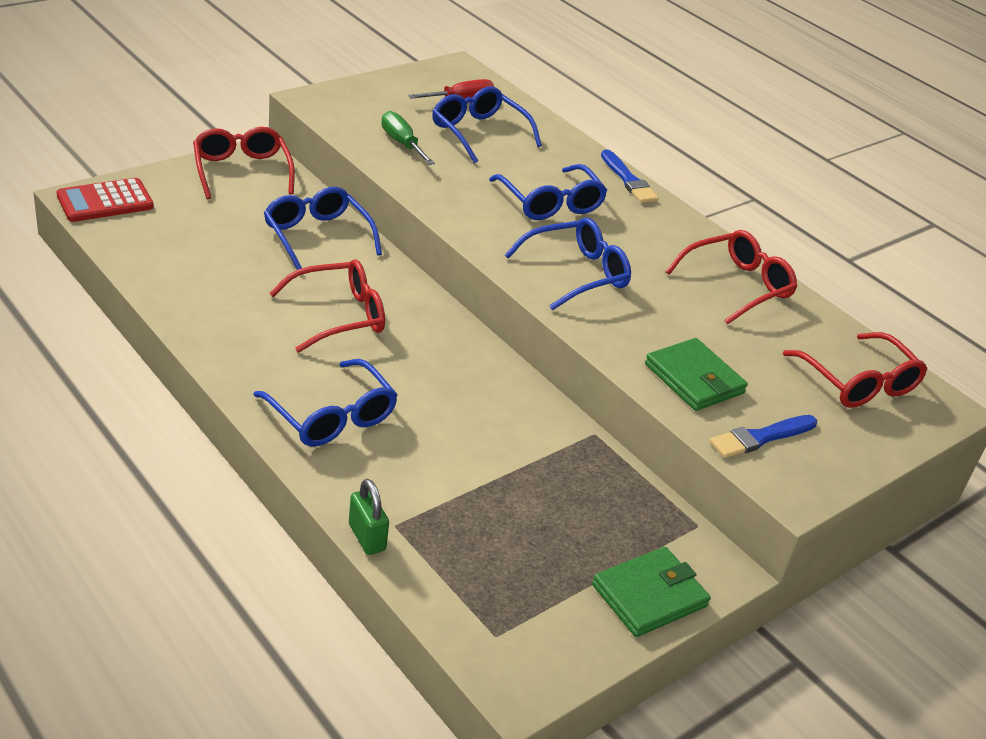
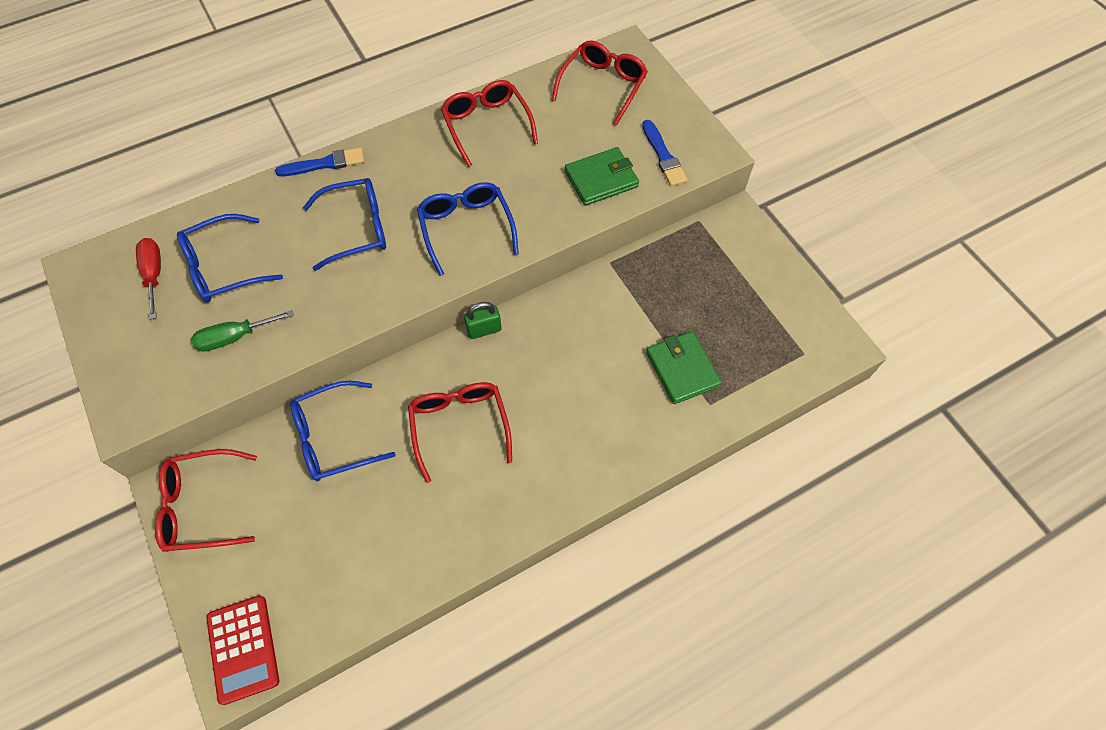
camera: 75 degrees left, 25 degrees up
(332, 416) = (593, 439): blue glasses -> none
(367, 537) = (723, 424): green padlock -> green padlock (484, 330)
(649, 595) = (763, 261): green wallet -> green wallet (682, 369)
(858, 383) = (603, 86): red glasses -> red glasses turned 45 degrees counterclockwise

